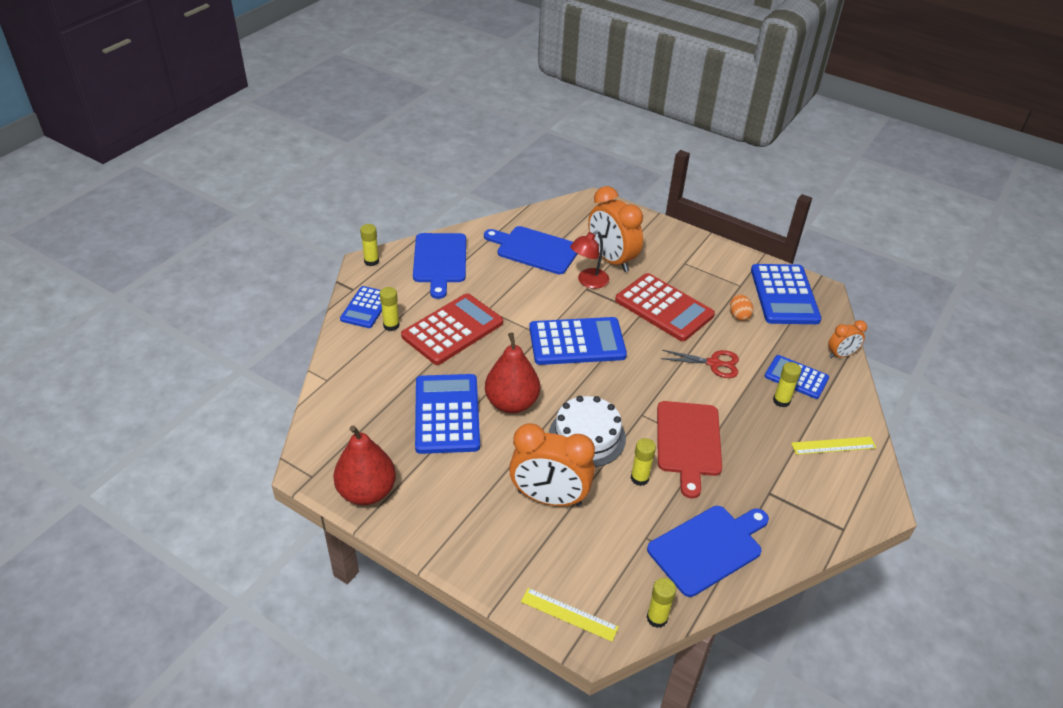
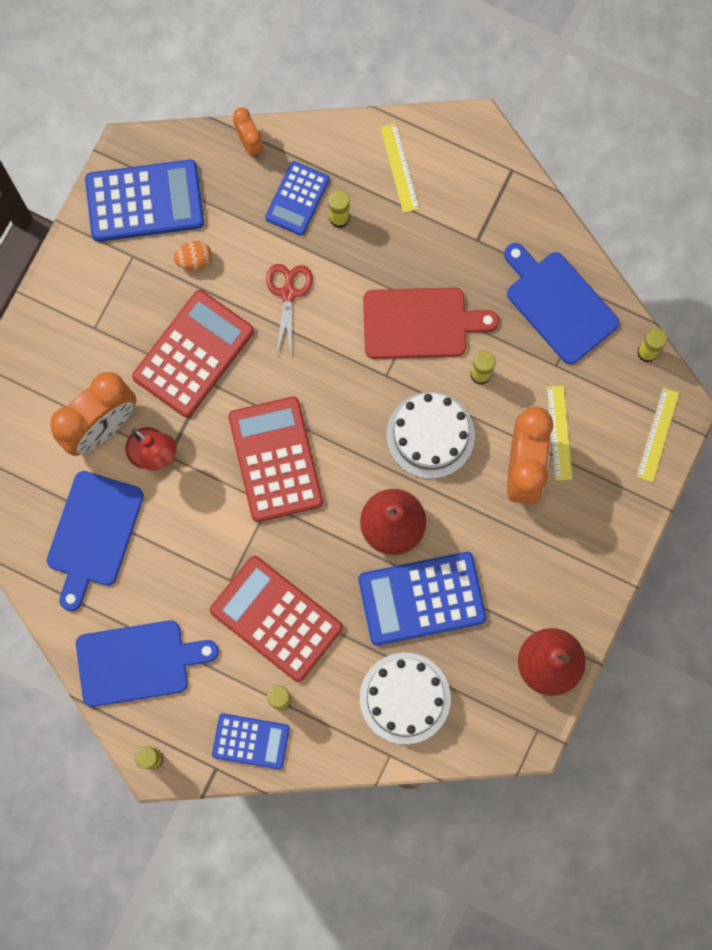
camera: 95 degrees left, 35 degrees up
(369, 394) = (405, 698): none -> white cake
(577, 342) = (275, 459): blue calculator -> red calculator
(579, 530) = (559, 433): none -> yellow ruler

